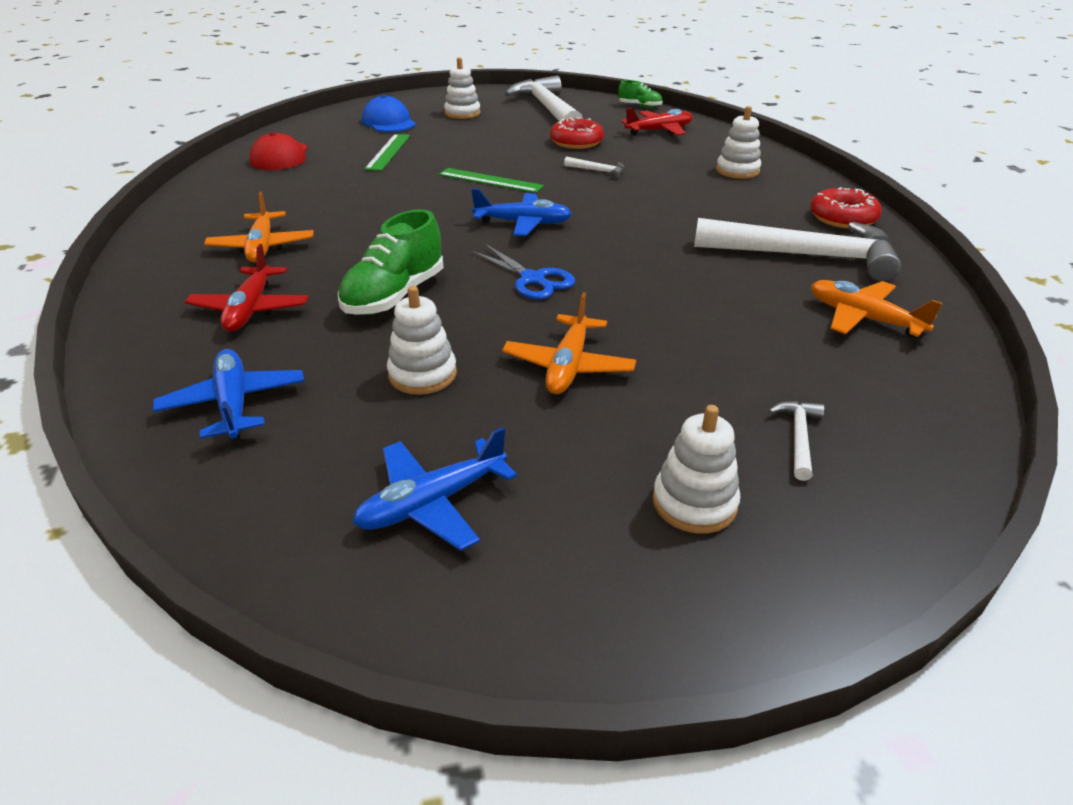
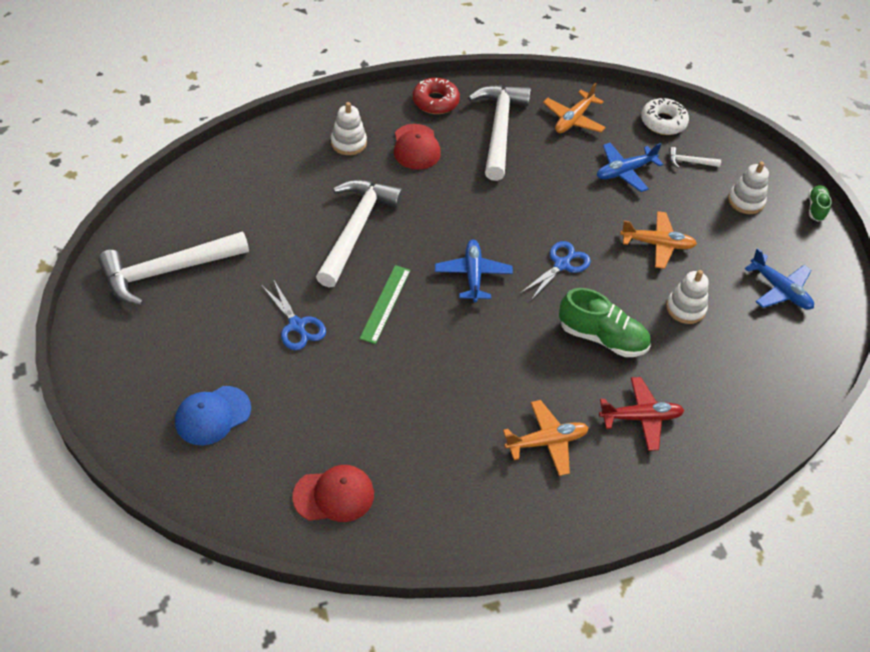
camera: 100 degrees left, 15 degrees up
(234, 404) = (740, 391): blue plane -> blue plane (625, 171)
(388, 152) = (314, 396): green ruler -> none
(462, 113) = (181, 348): white stacking toy -> none
(473, 147) = (296, 325): none -> blue scissors
(576, 142) = (279, 245): red donut -> none
(598, 171) = (356, 230): white hammer -> white hammer, size x2.48
(640, 106) = (162, 195): green shoe -> green shoe (816, 208)
(659, 131) = (245, 184): red plane -> none
(744, 203) = (416, 147): none -> red cap
(912, 420) = (663, 122): none -> white donut

